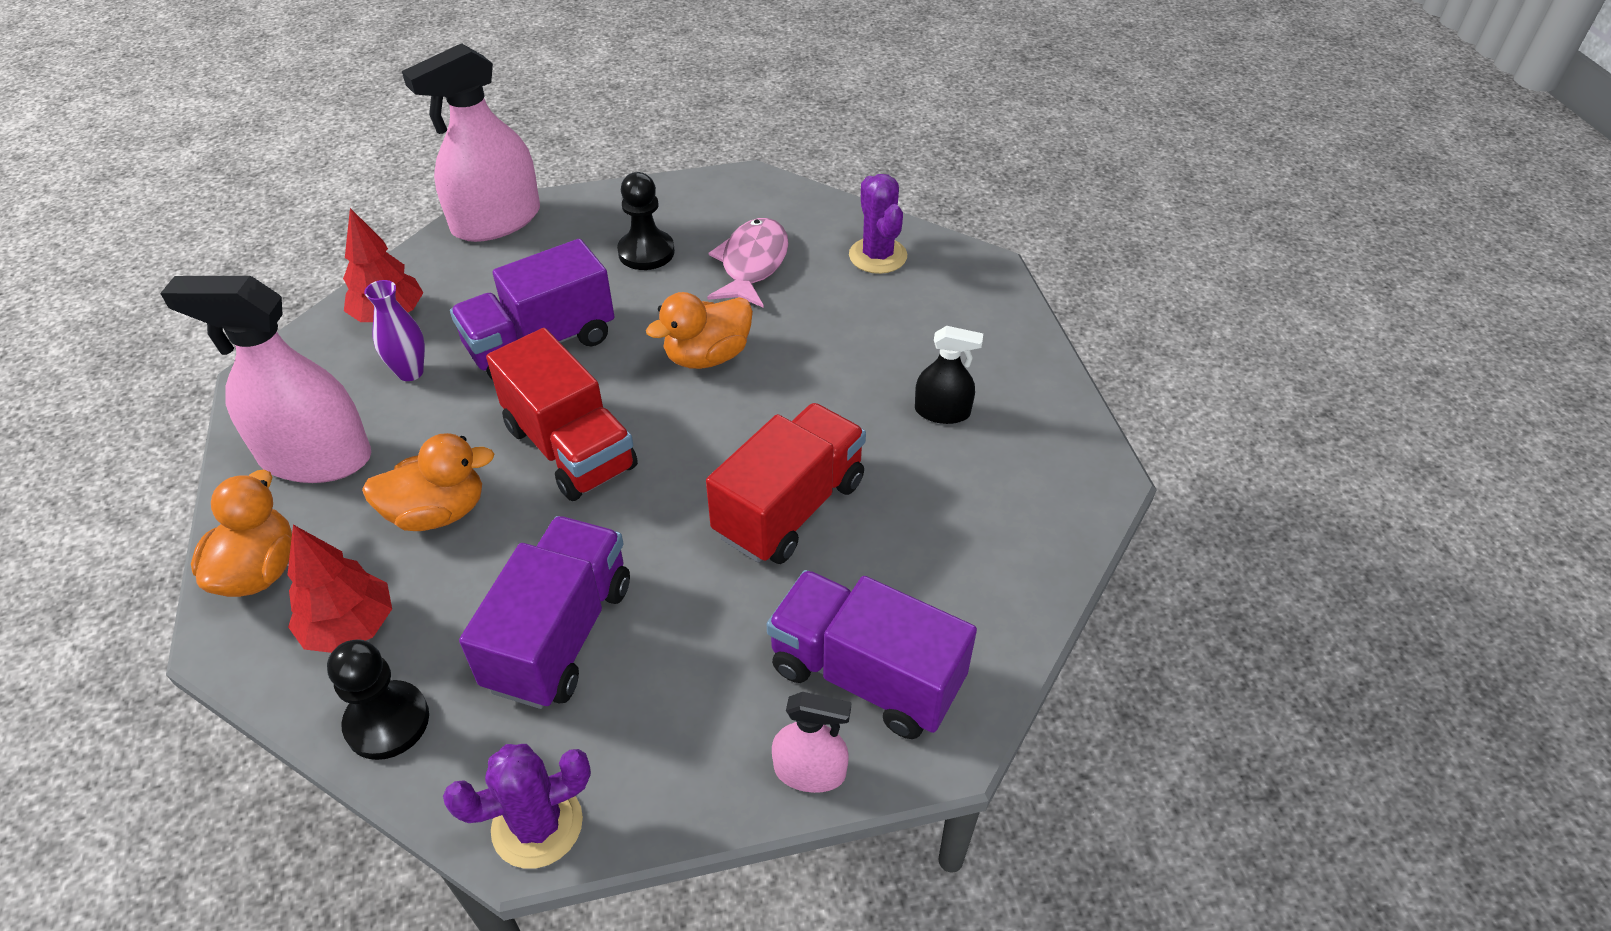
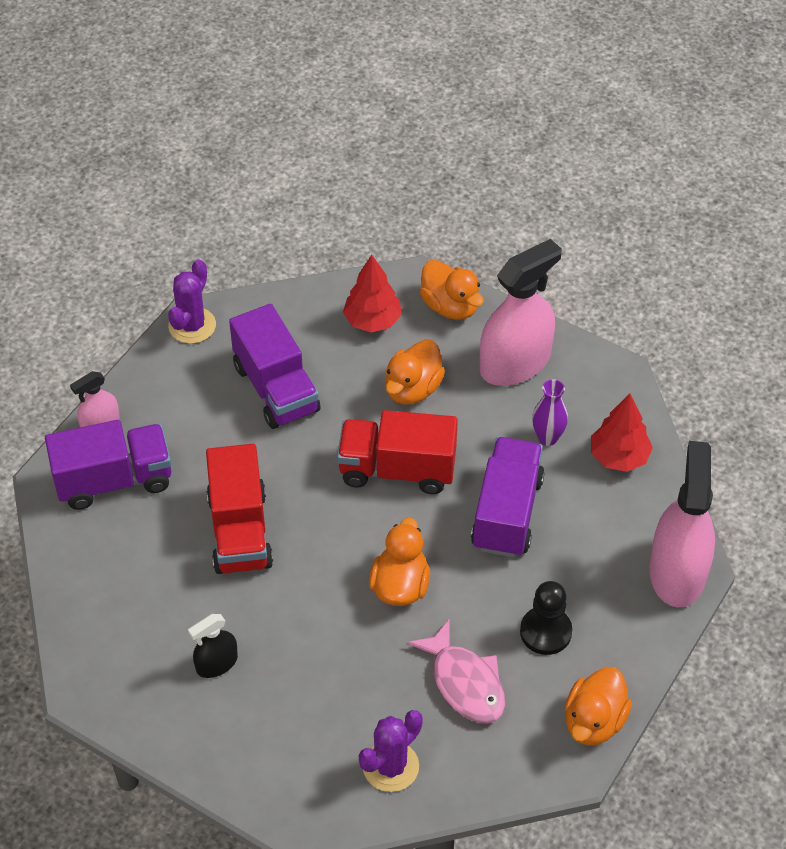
camera: 135 degrees right, 5 degrees up
(387, 722) = (302, 307): black pawn -> none
(697, 189) = (594, 721): none -> orange duck
(878, 256) = (390, 766): purple cactus -> purple cactus turned 75 degrees counterclockwise

